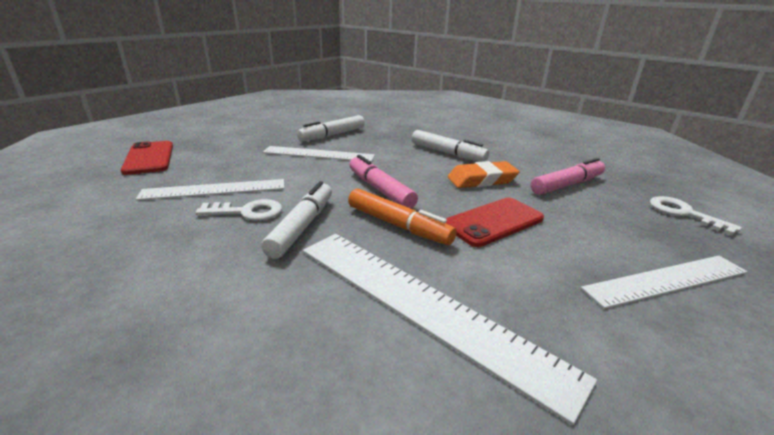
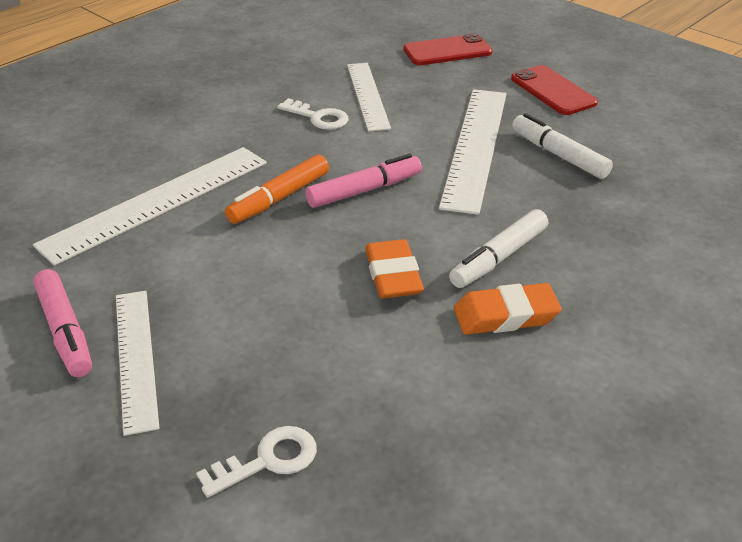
camera: 95 degrees right, 10 degrees up
(247, 212) = (318, 117): white key -> white key turned 60 degrees counterclockwise
(302, 226) = (286, 146): white marker -> none
(319, 154) = (476, 147): white ruler -> white ruler, size x1.53
(493, 222) = (275, 263): red phone -> red phone (553, 91)
(499, 154) = (505, 315): none -> orange eraser
(567, 185) = (375, 360): pink marker -> pink marker (65, 331)

